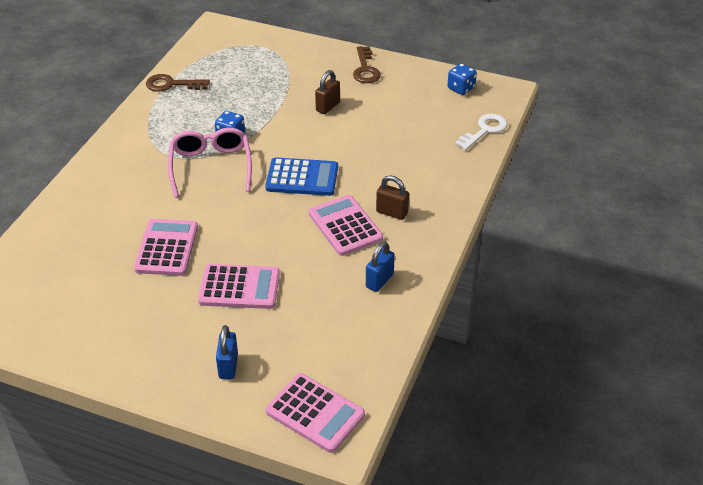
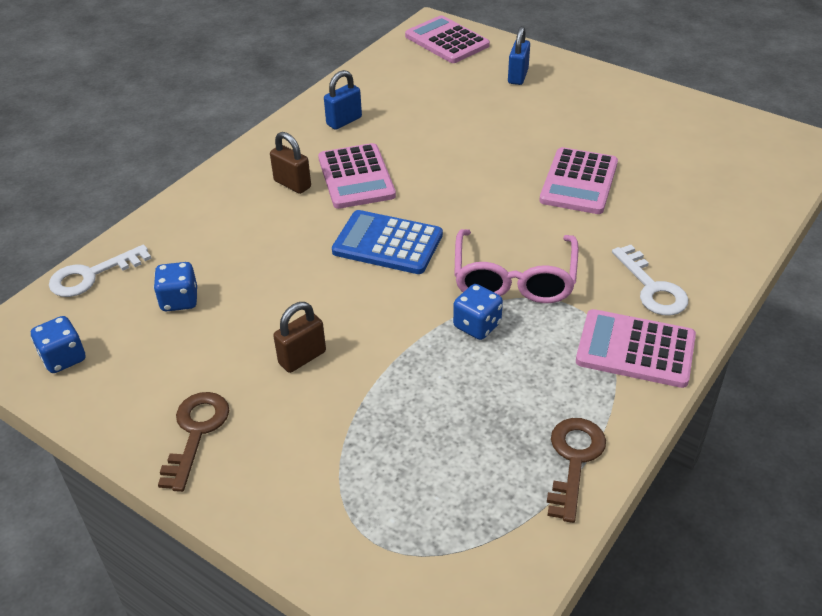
camera: 165 degrees left, 0 degrees up
(119, 174) = (652, 288): none -> white key
(172, 84) = (574, 460): brown key -> brown key turned 90 degrees counterclockwise
(239, 287) = (497, 134): pink calculator -> pink calculator (635, 349)
(418, 124) = (179, 300): none -> blue dice

